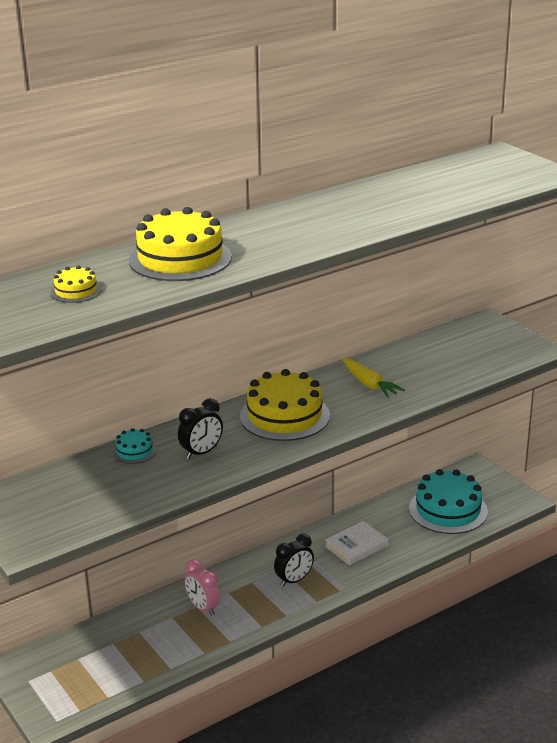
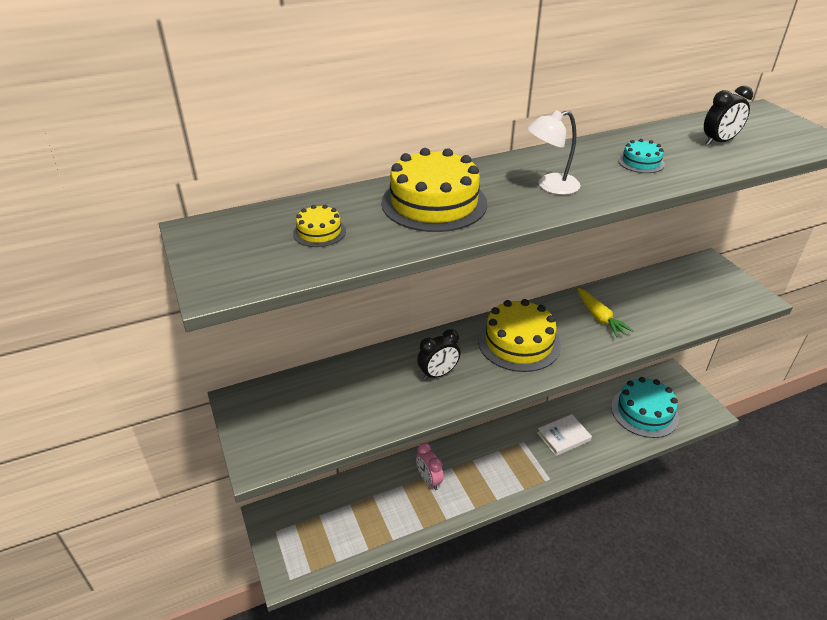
camera: 10 degrees right, 10 degrees up
(134, 451) = (379, 363): turquoise cake -> turquoise cake (641, 162)
(290, 235) = (550, 186): none -> white lamp
(294, 580) = (508, 464): black clock -> black clock (719, 142)

